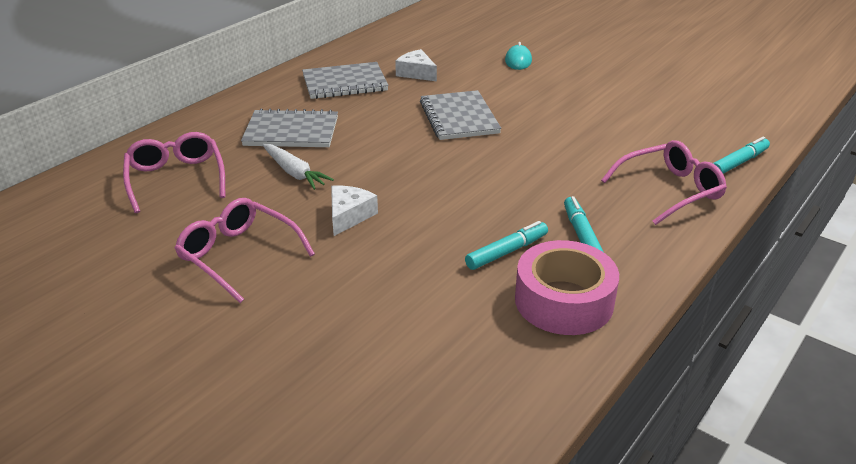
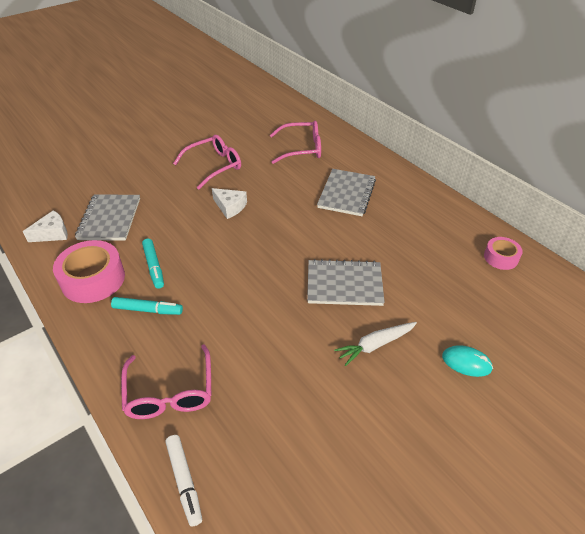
camera: 105 degrees right, 10 degrees up
(294, 173) = (290, 191): white carrot -> white carrot (375, 345)
(345, 83) = (424, 228): grey notebook -> grey notebook (110, 219)
(377, 48) = (500, 257): none -> pink tape
(416, 73) = (440, 274): white cheese -> white cheese (52, 233)
(738, 163) = (184, 481): turquoise marker -> white marker

